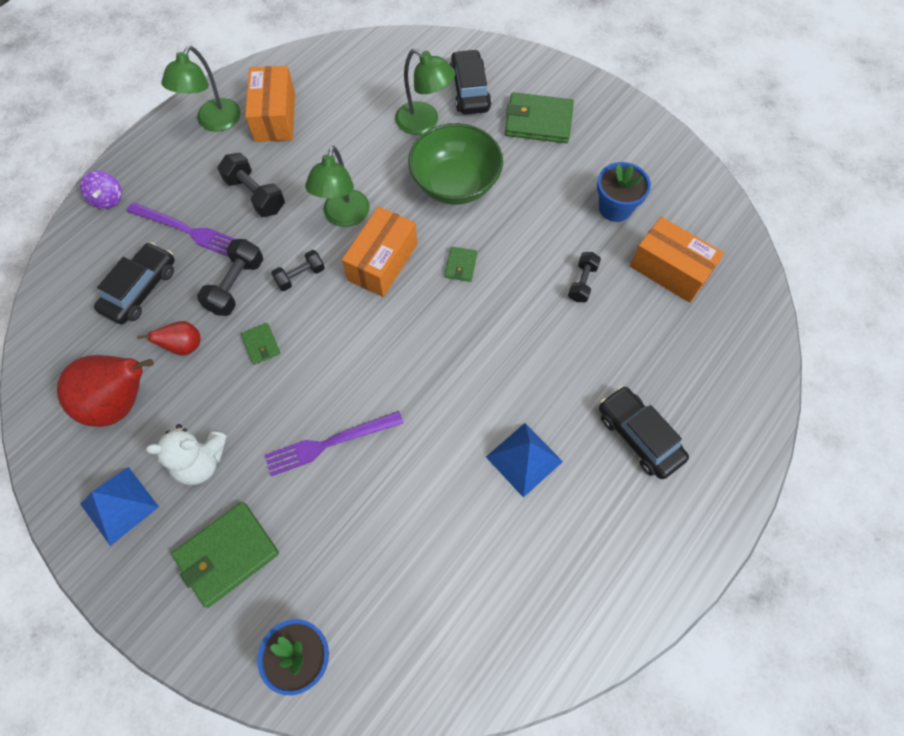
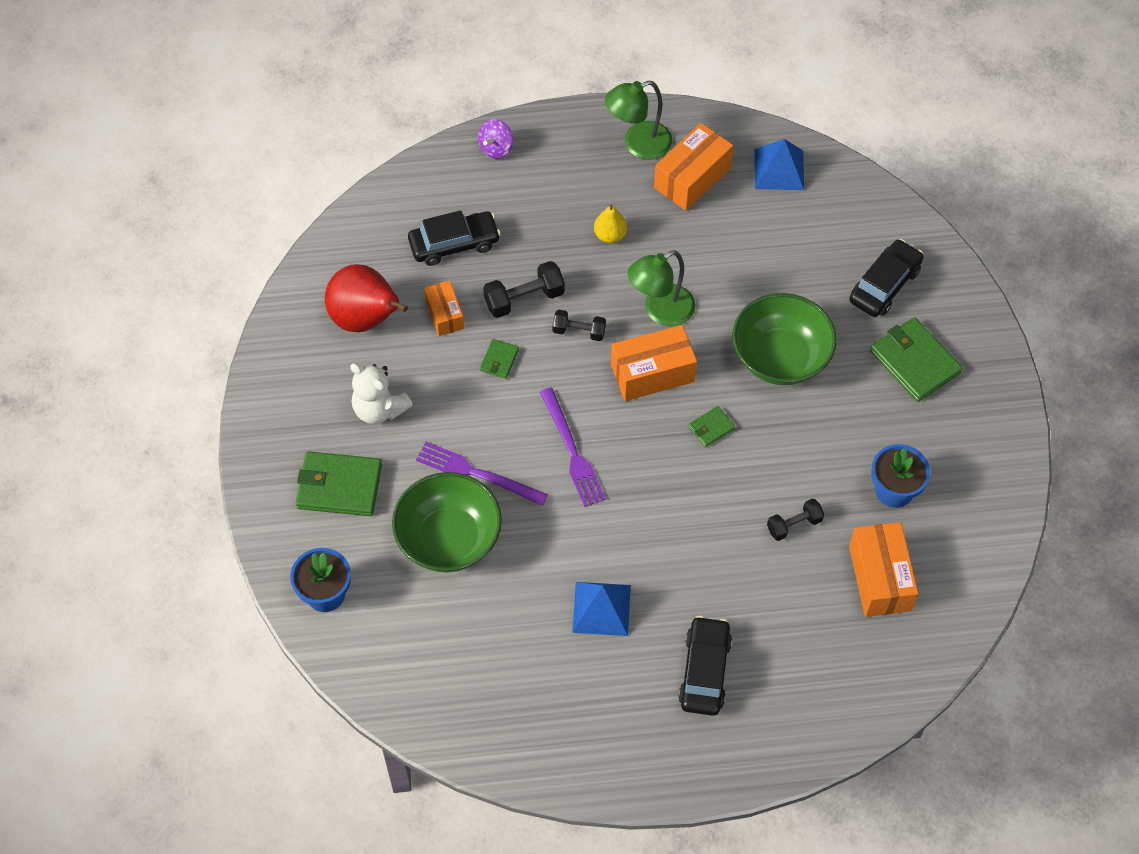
camera: 45 degrees right, 5 degrees down
(119, 505) = (302, 391): blue pyramid -> blue pyramid (779, 169)
(184, 346) = (445, 314): red pear -> orange box
(186, 230) = (530, 222): purple fork -> purple fork (572, 451)
(255, 195) = (610, 235): black dumbbell -> yellow pear
(359, 514) = (449, 539): none -> green bowl
(424, 123) = (812, 283): green lamp -> none

